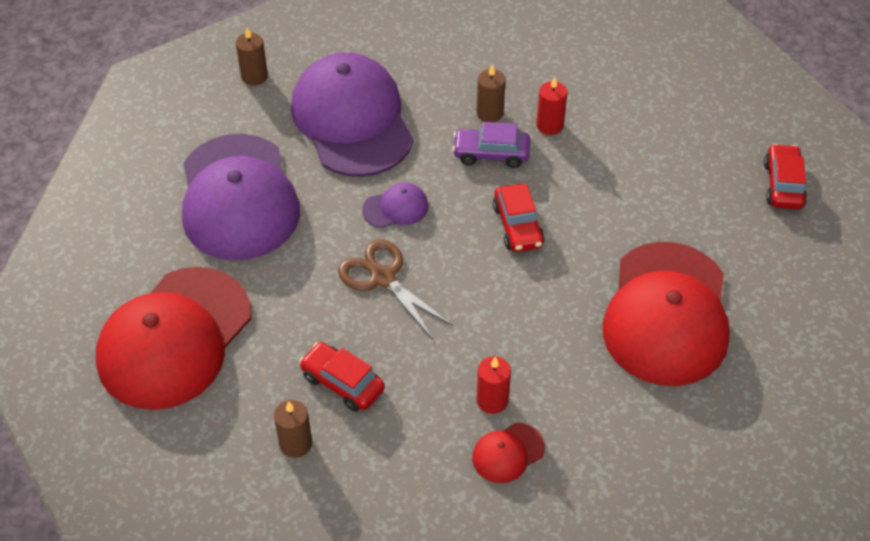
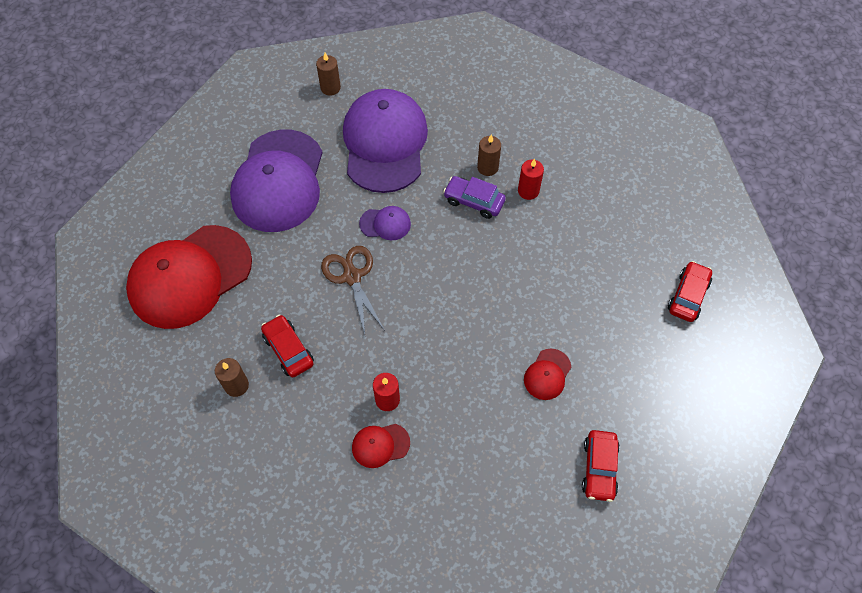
camera: 20 degrees right, 10 degrees up
(518, 226) = (468, 266): red car -> red car (599, 468)
(667, 314) = (547, 374): red cap -> red cap, size x0.41

